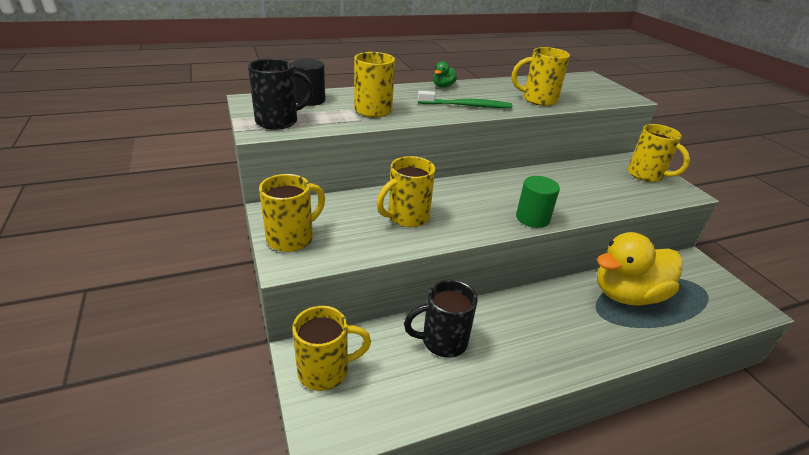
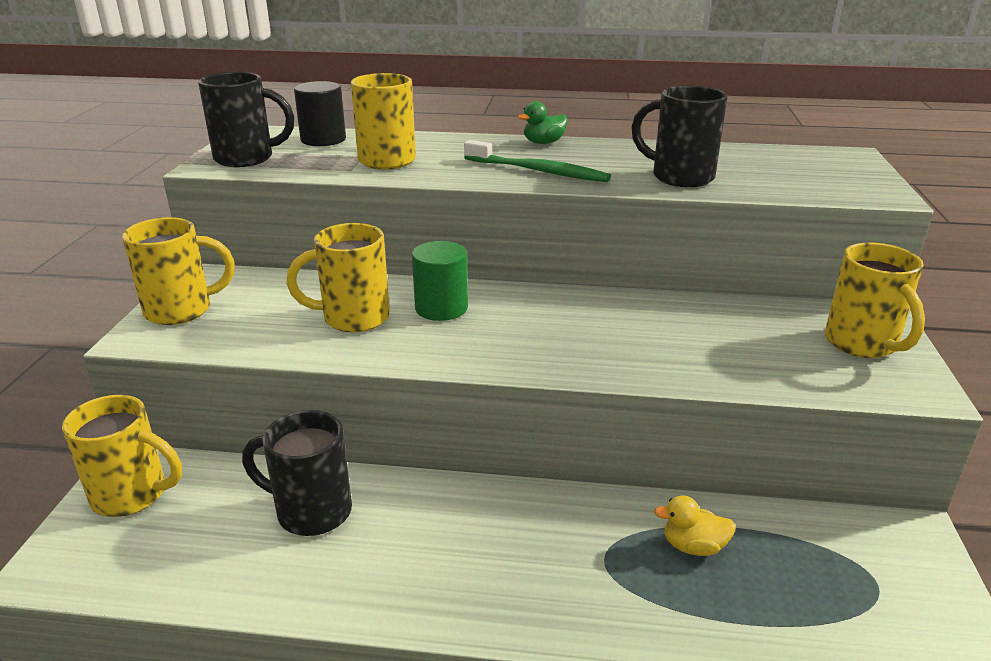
camera: 30 degrees right, 5 degrees down
(532, 218) = (543, 361): green cylinder -> green cylinder (441, 308)
(538, 100) = (680, 177): yellow mug -> black mug
(627, 294) = (693, 546): yellow duck -> yellow duck, size x0.40

